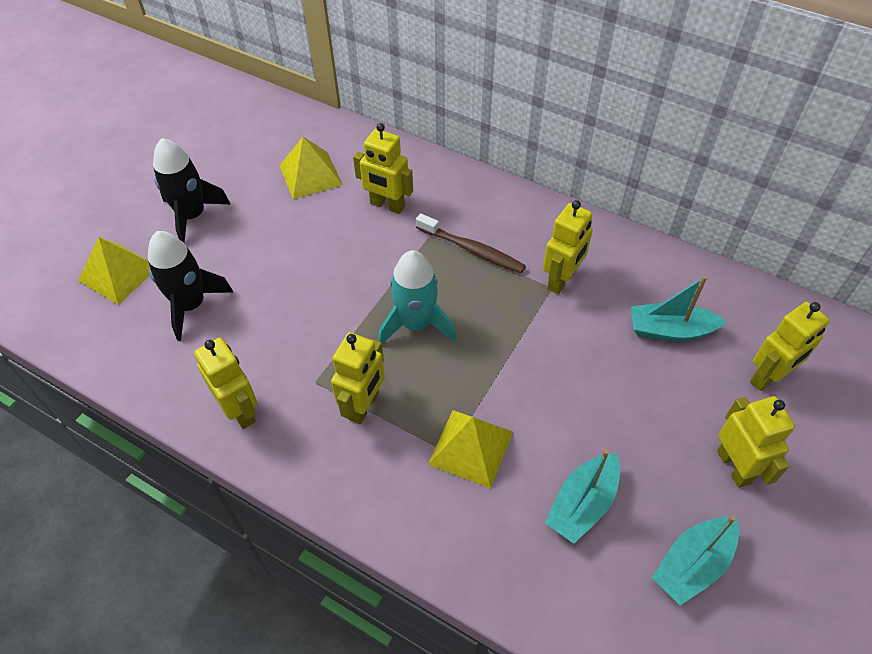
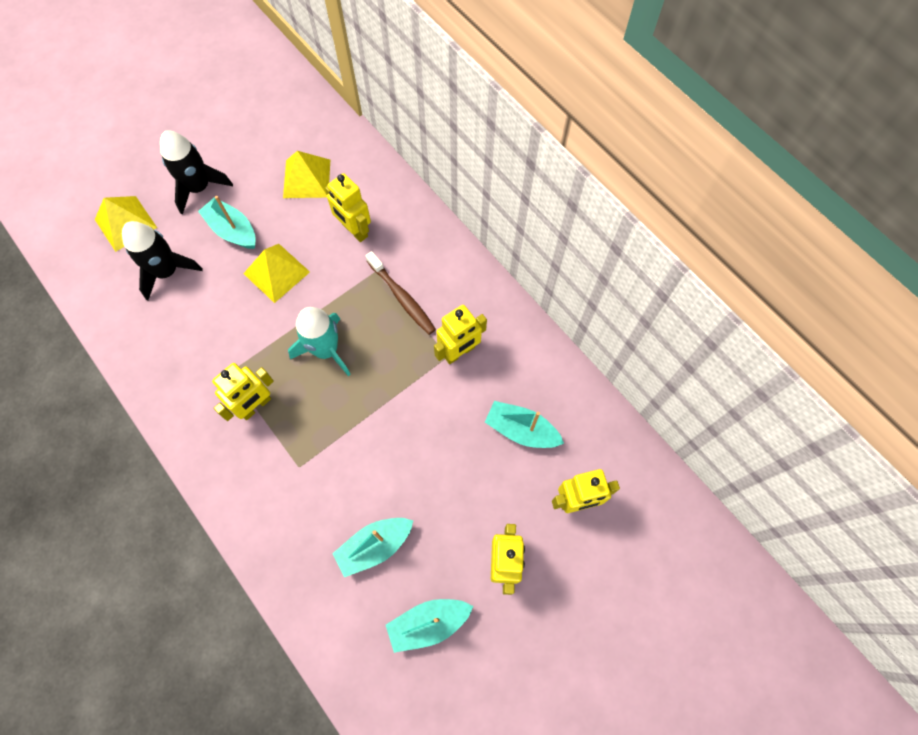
camera: 20 degrees right, 15 degrees up
(240, 411) = (167, 376): yellow robot -> none
(250, 244) = (232, 230): none -> turquoise boat
(470, 448) = (316, 470): yellow pyramid -> yellow pyramid (276, 272)

